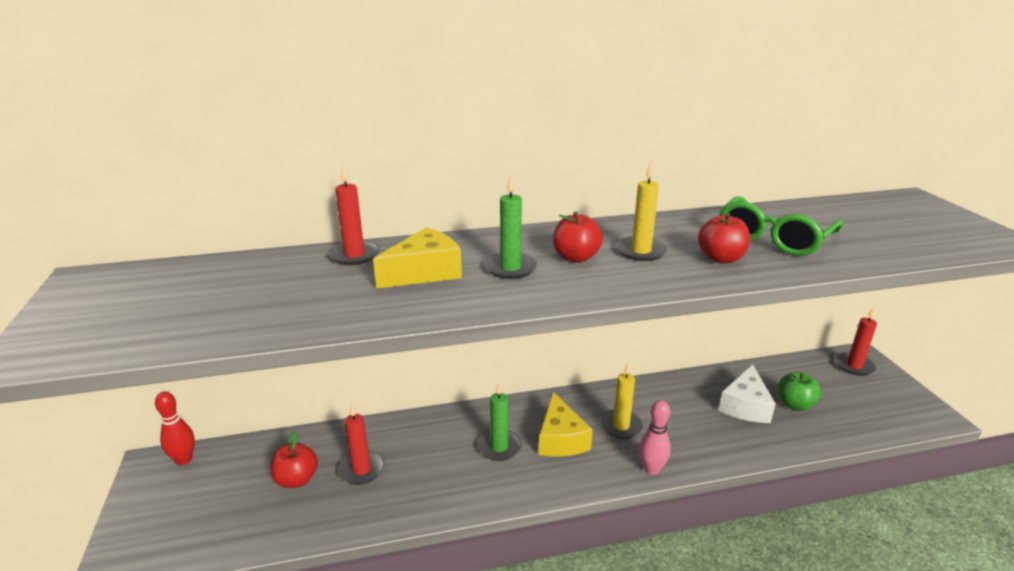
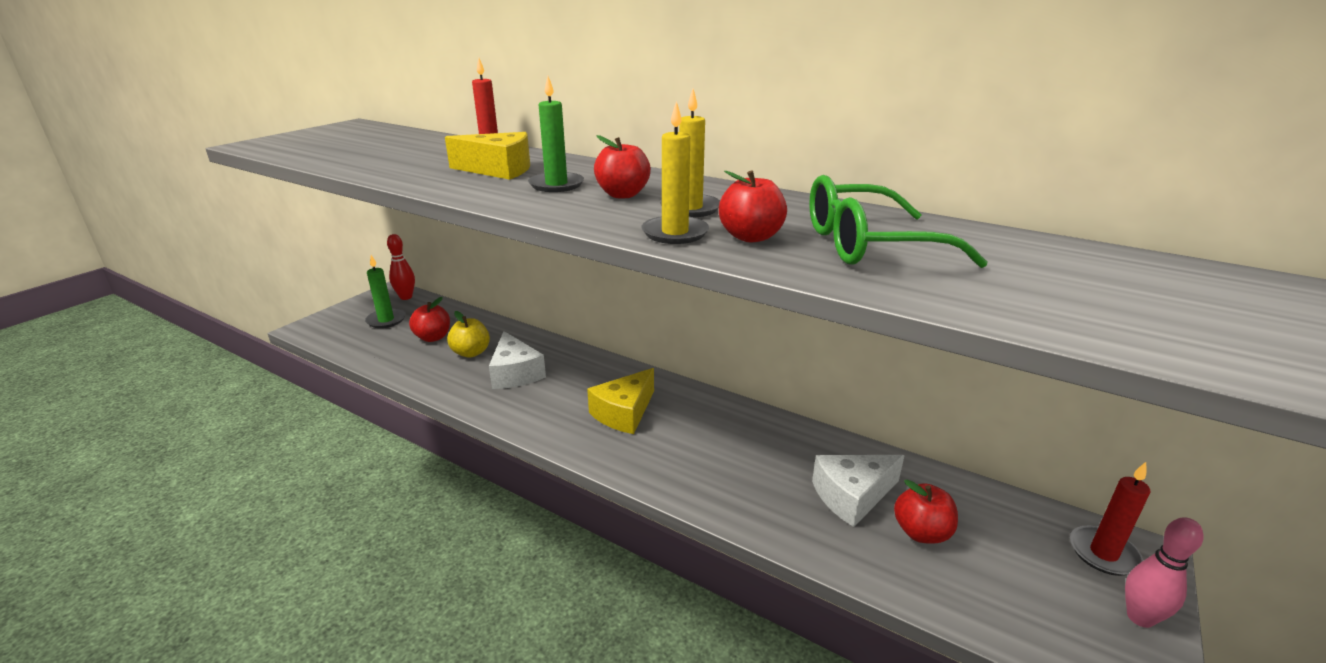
camera: 45 degrees right, 0 degrees up
(361, 470) = (471, 353): red candle -> yellow apple
(432, 462) = (515, 373): none -> white cheese
(499, 447) = (572, 391): green candle -> green candle (386, 320)
(621, 426) = (690, 434): yellow candle -> yellow candle (675, 233)
(651, 469) = (656, 479): pink bowling pin -> pink bowling pin (1140, 617)
(795, 404) = (921, 532): green apple -> red apple

